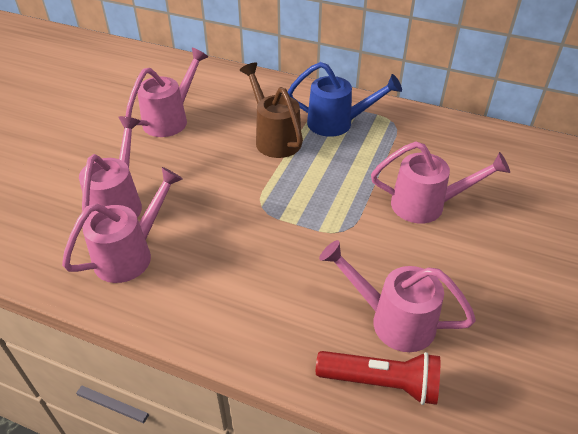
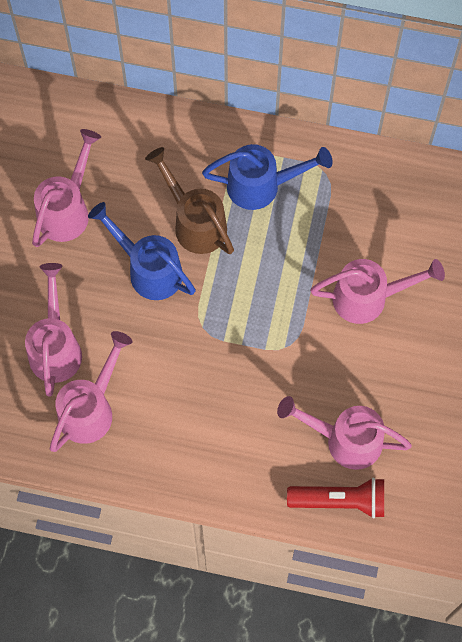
camera: 10 degrees left, 25 degrees up
(225, 162) = (149, 269): none -> blue watering can

